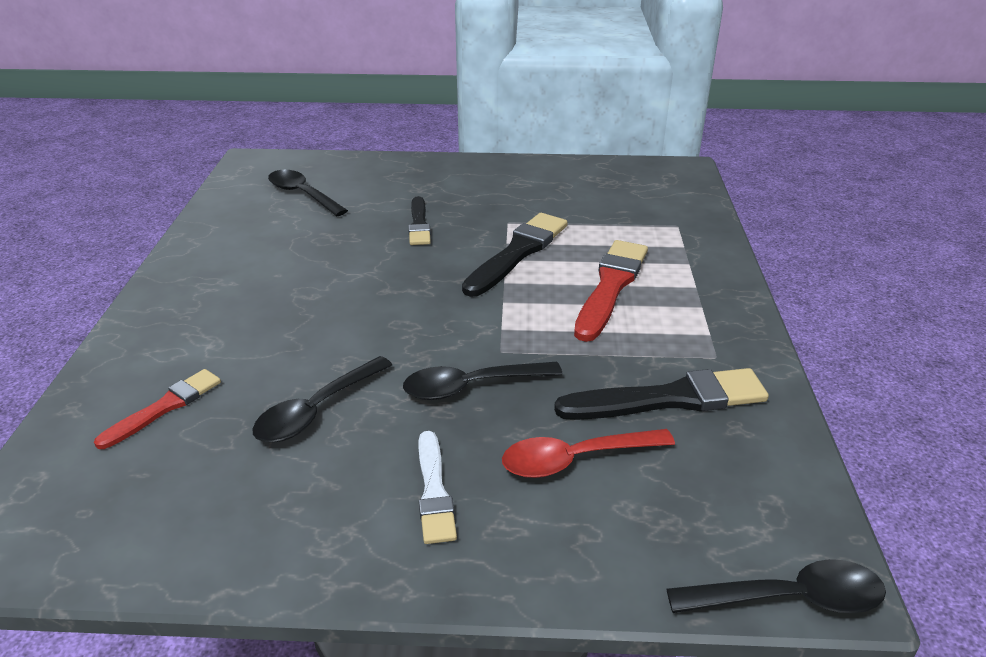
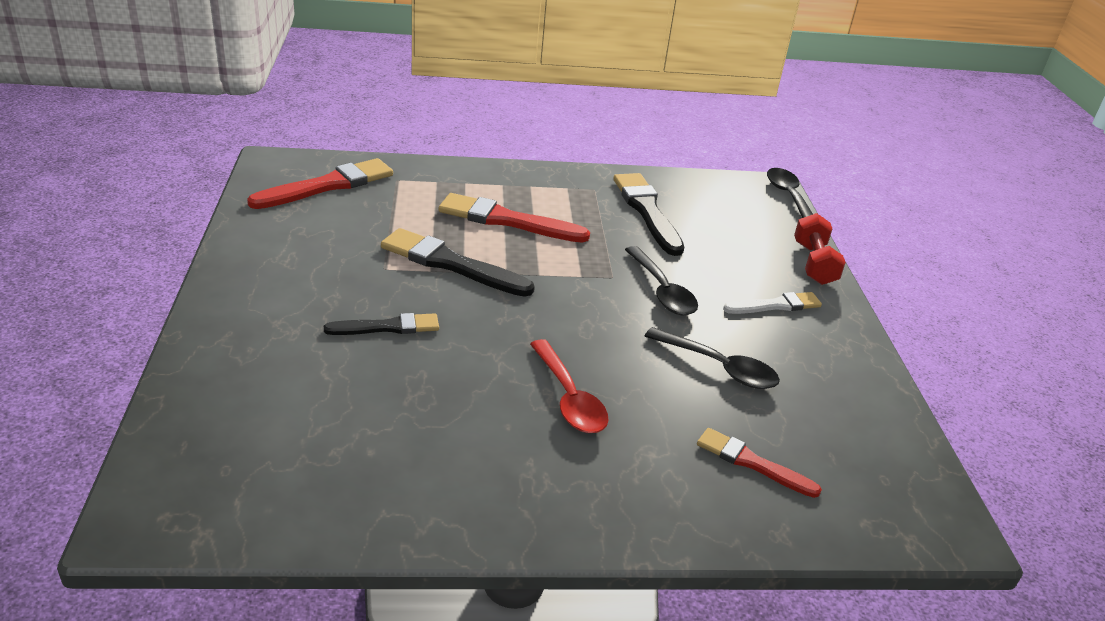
camera: 100 degrees left, 0 degrees up
(302, 194) = (290, 435): black spoon -> none
(551, 573) = (814, 263): none -> red dumbbell
(575, 459) = (720, 250): red spoon -> red spoon (569, 398)
(649, 193) = (328, 185): none -> red brush

